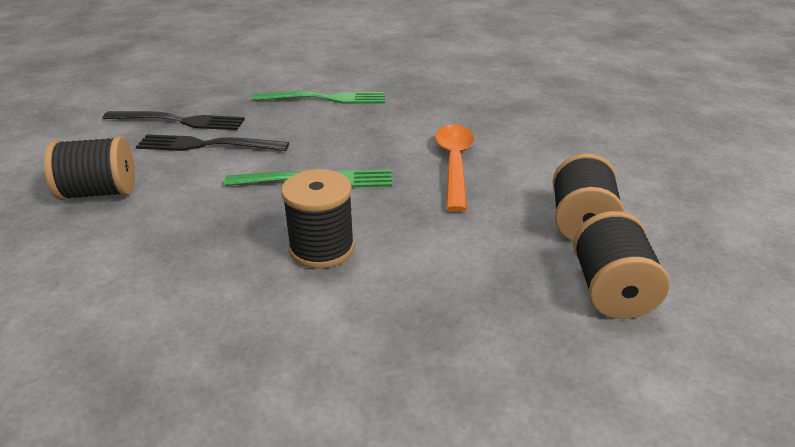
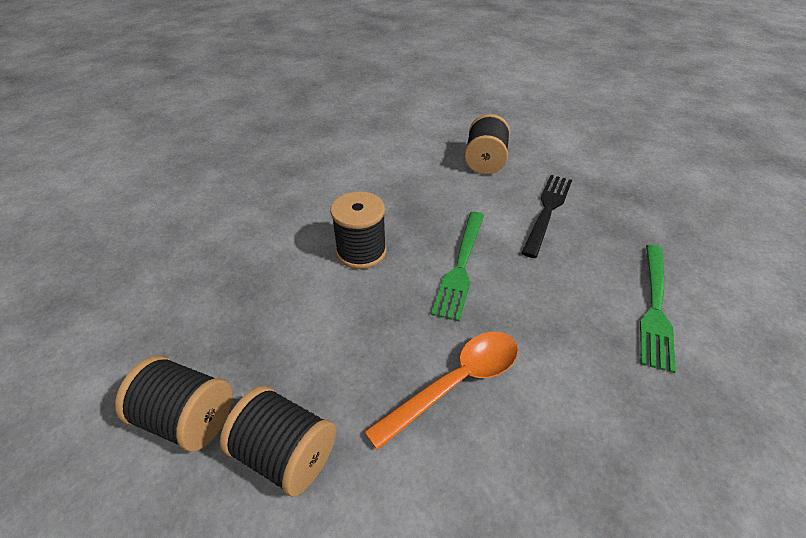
camera: 110 degrees right, 10 degrees up
(180, 121) = (600, 199): black fork -> none
(454, 164) = (456, 383): orange spoon -> orange spoon turned 60 degrees counterclockwise

